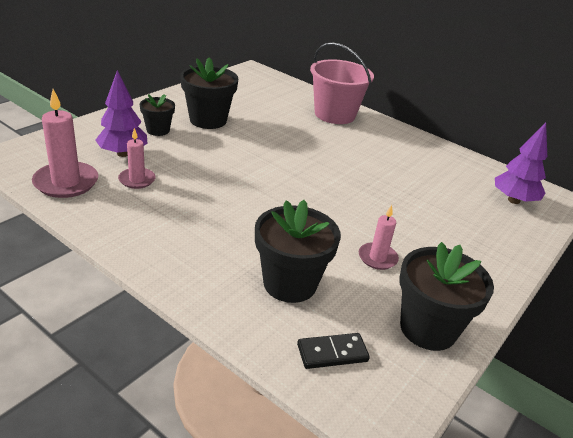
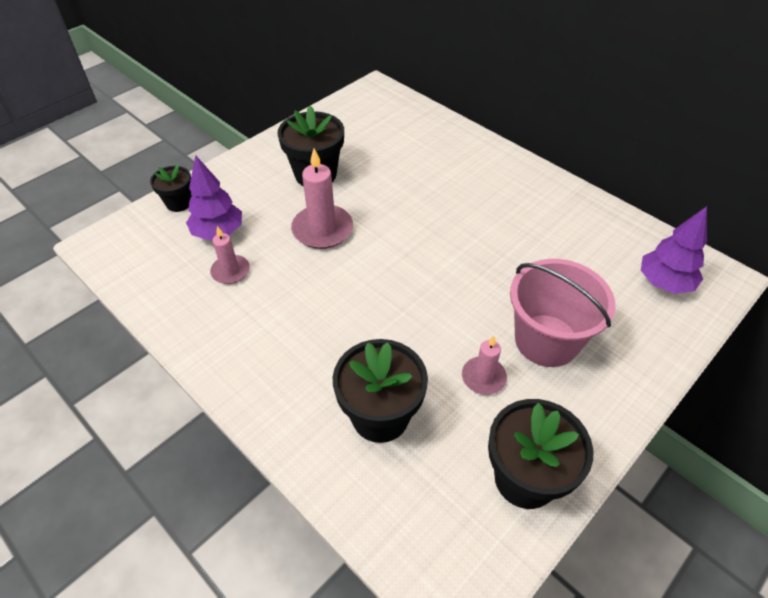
camera: 10 degrees right, 15 degrees up
(66, 182) = (157, 279): pink candle -> pink candle (322, 229)
(158, 130) = (258, 194): black flower pot -> black flower pot (179, 203)
(332, 353) = (414, 511): black domino -> none
(334, 114) = (465, 154): pink bucket -> pink bucket (546, 340)

